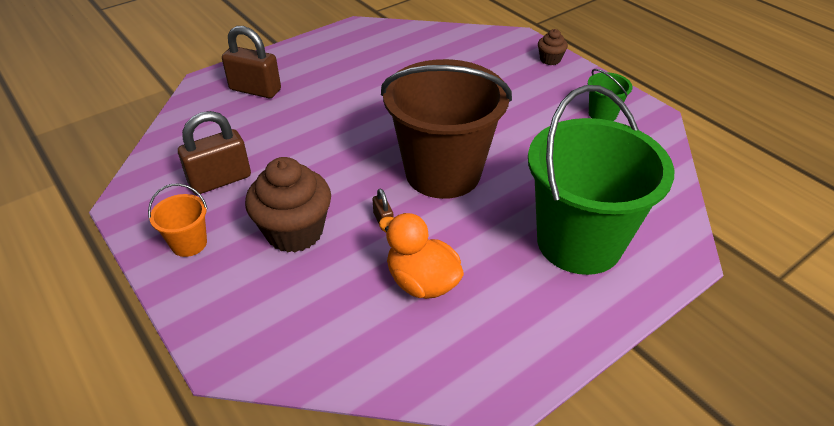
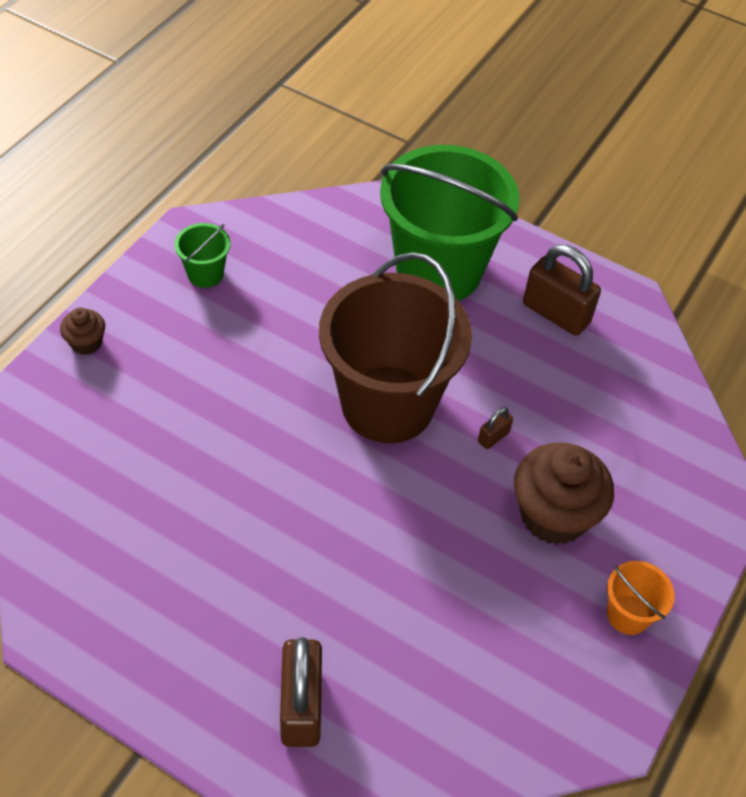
camera: 115 degrees left, 10 degrees up
(220, 180) = (515, 640): brown padlock -> brown padlock (556, 313)
(422, 282) = (556, 379): orange duck -> none

